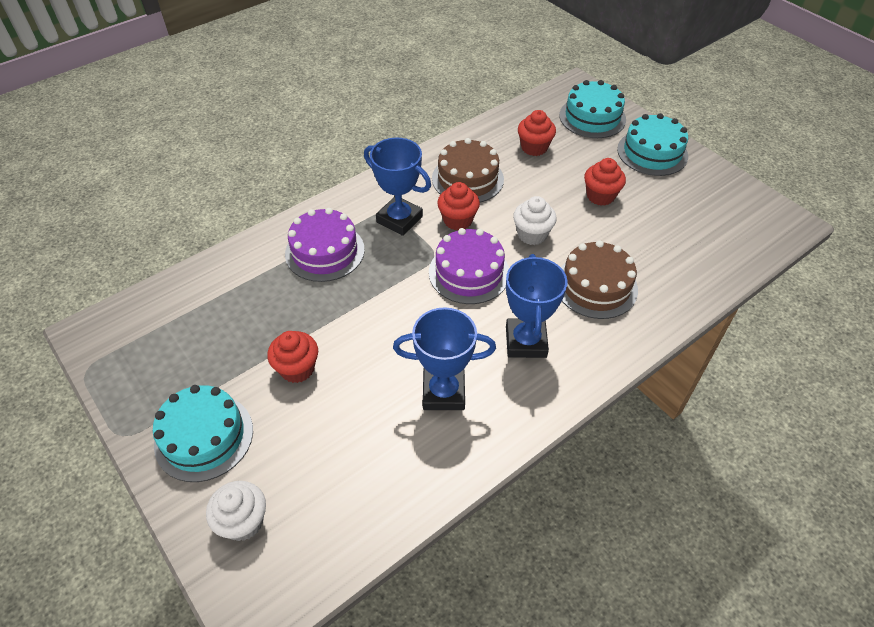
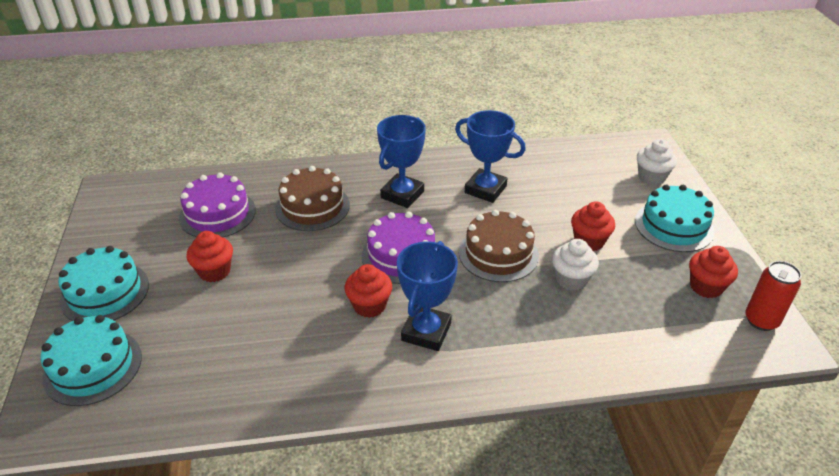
camera: 150 degrees left, 10 degrees down
(110, 346) = (761, 320): none -> red can
(325, 251) = (523, 329): purple cake -> purple cake (217, 214)
(399, 219) = (426, 332): blue trophy -> blue trophy turned 45 degrees clockwise
(467, 179) = (317, 348): brown cake -> brown cake (498, 253)
(532, 234) = (316, 263): white cupcake -> white cupcake (571, 279)
(534, 147) = (206, 355): red cupcake -> red cupcake (706, 287)

